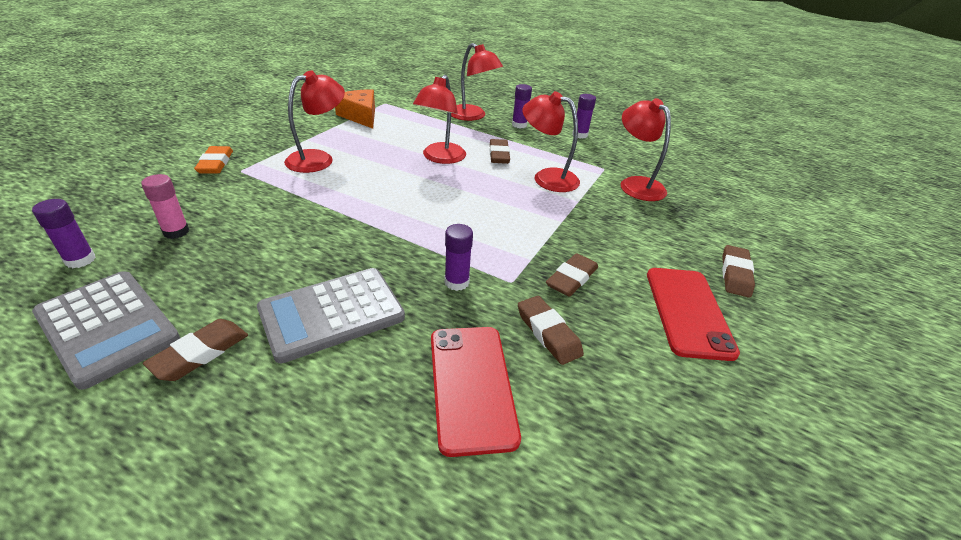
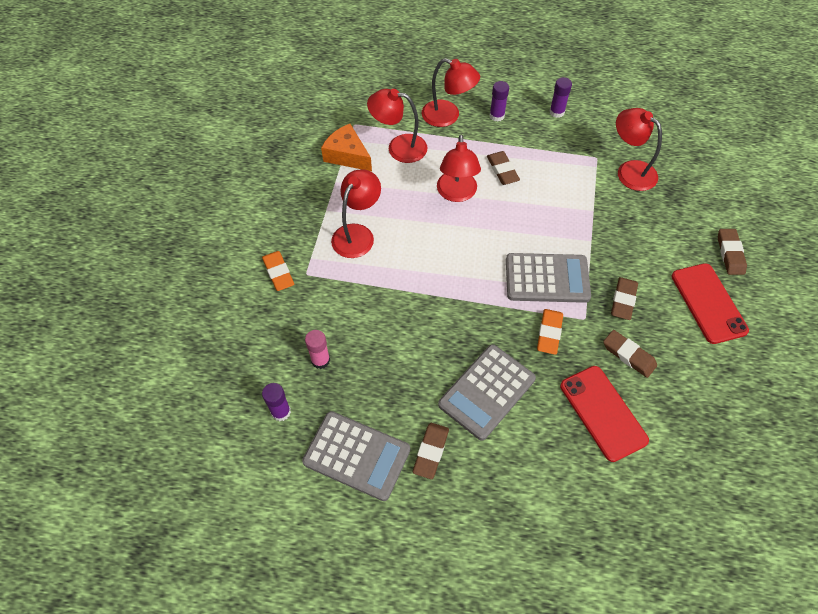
camera: 15 degrees left, 20 degrees up
(456, 282) = (549, 333): purple glue stick -> orange eraser
(489, 236) = (547, 278): none -> grey calculator
(547, 178) = (556, 188): red lamp -> red lamp (399, 147)

